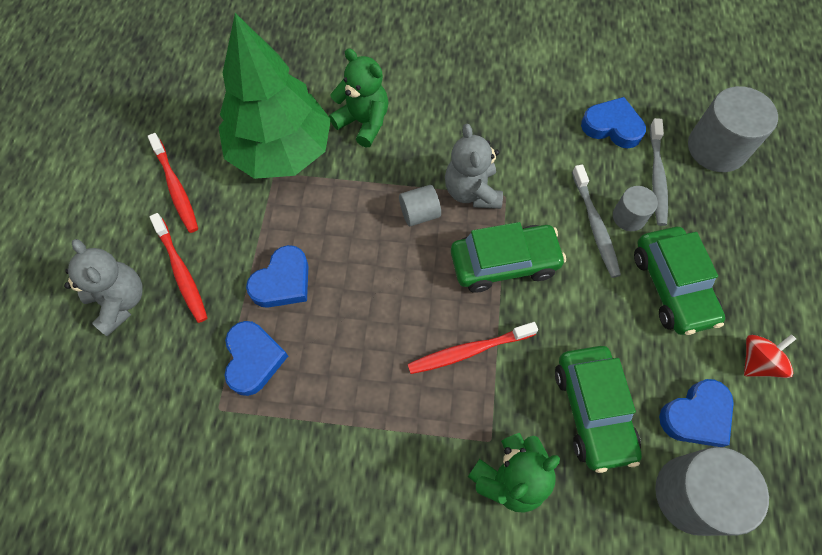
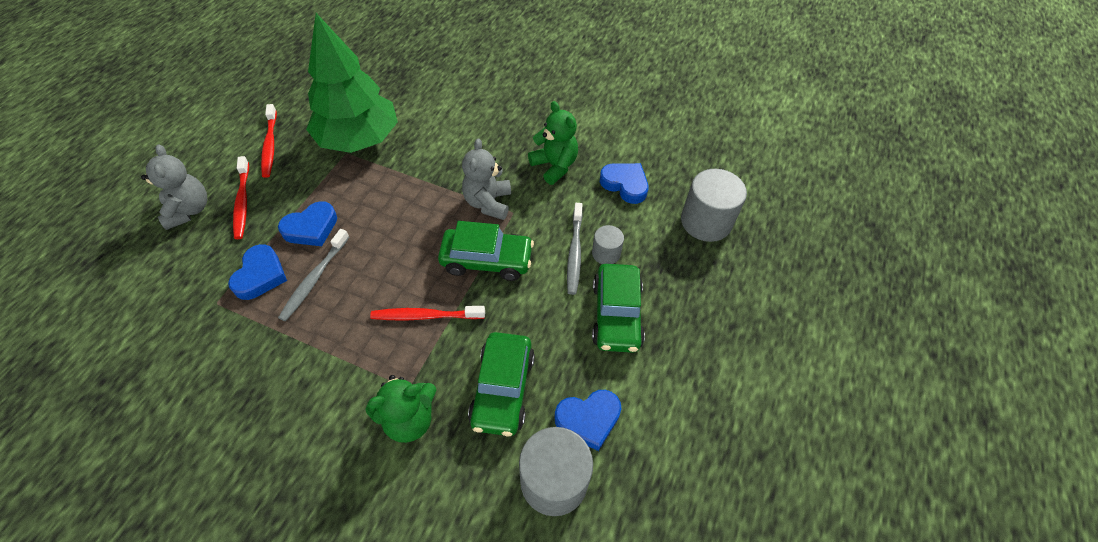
camera: 15 degrees right, 10 degrees down
(363, 122) = (430, 135): green teddy bear -> green teddy bear (554, 166)
(419, 213) = (439, 208): grey cylinder -> none
(657, 176) = (644, 230): grey toothbrush -> grey toothbrush (315, 278)
(757, 362) = (663, 393): red spinning top -> none

